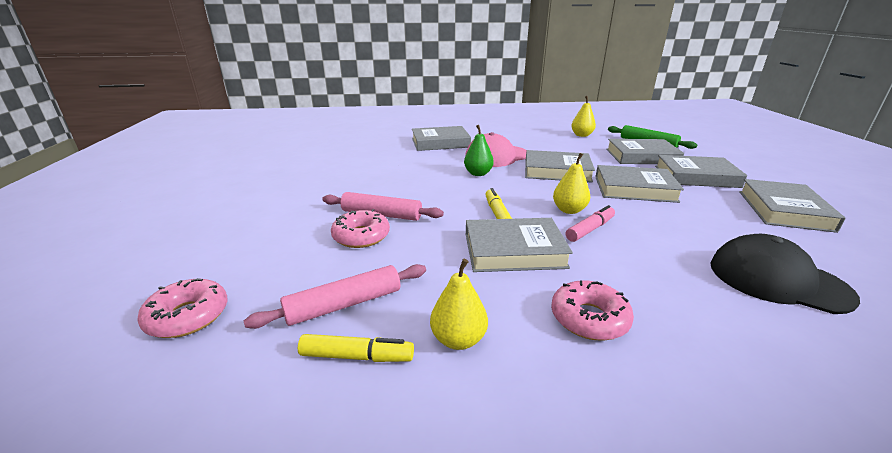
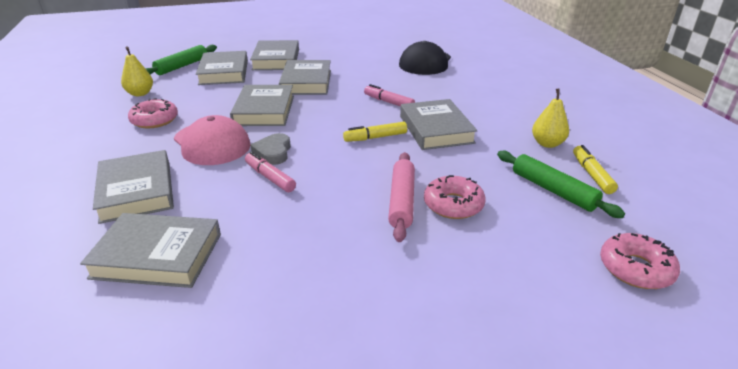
camera: 100 degrees left, 5 degrees up
(344, 304) = (553, 190): pink rolling pin -> green rolling pin
(440, 172) = (270, 177): none -> pink marker
(478, 173) = (273, 152): green pear -> grey heart
(569, 210) = (357, 108): yellow pear -> none
(589, 318) = (497, 108): pink donut -> pink donut (155, 120)
(783, 210) = (335, 46): grey book -> grey book (157, 255)

